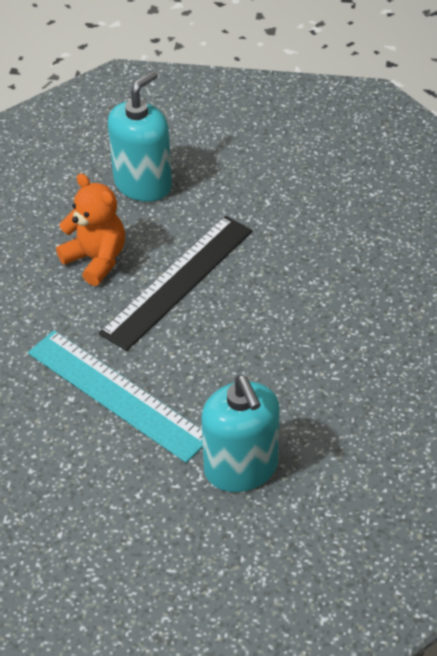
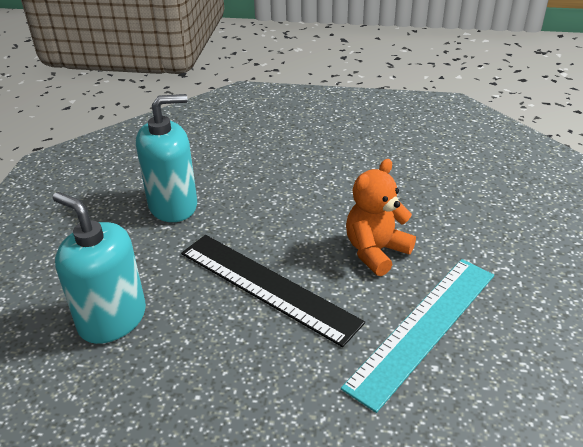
camera: 90 degrees left, 10 degrees down
(96, 259) = (228, 356): orange teddy bear -> orange teddy bear (376, 251)
(241, 468) = (488, 243): turquoise soap dispenser -> turquoise soap dispenser (173, 205)

